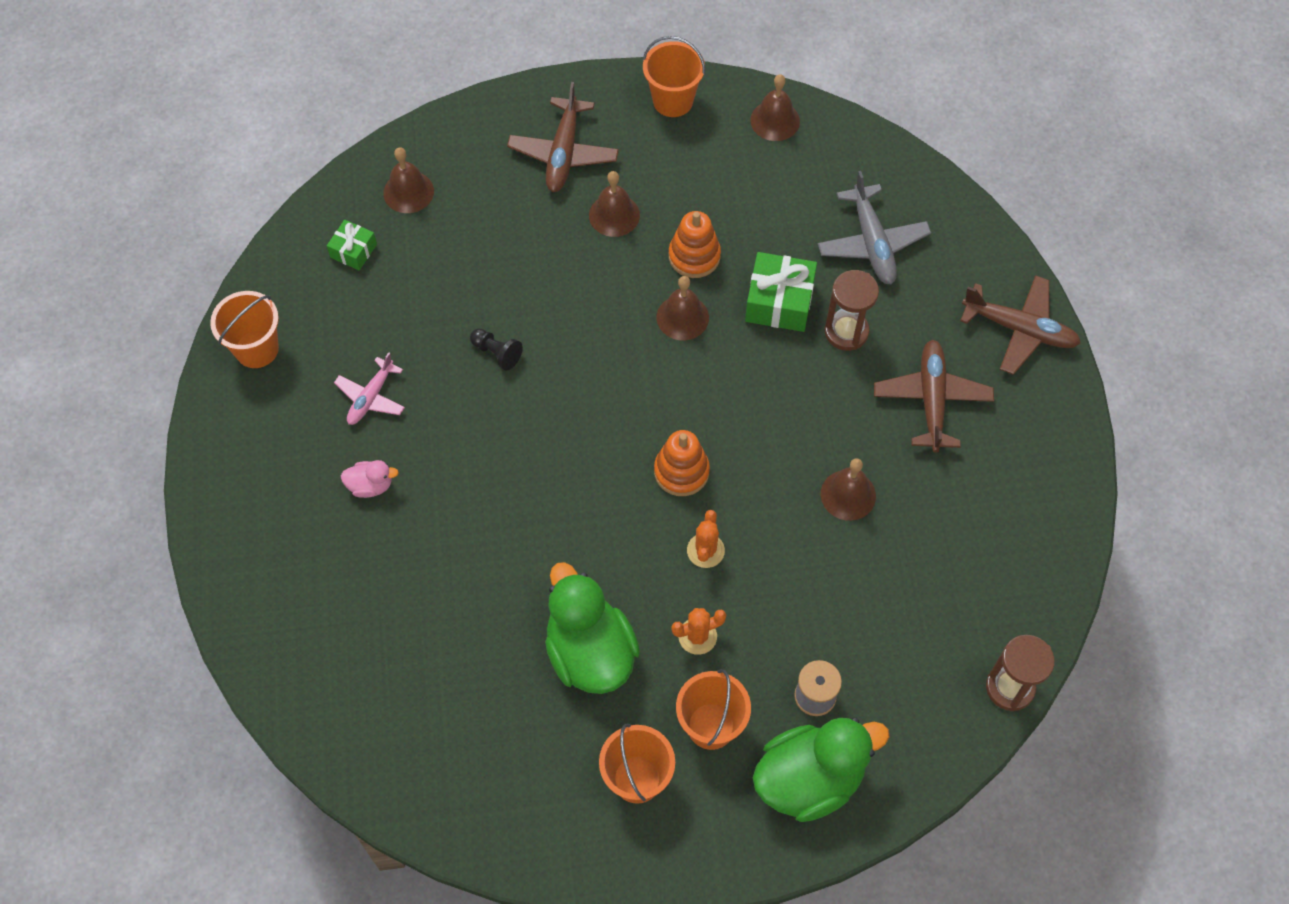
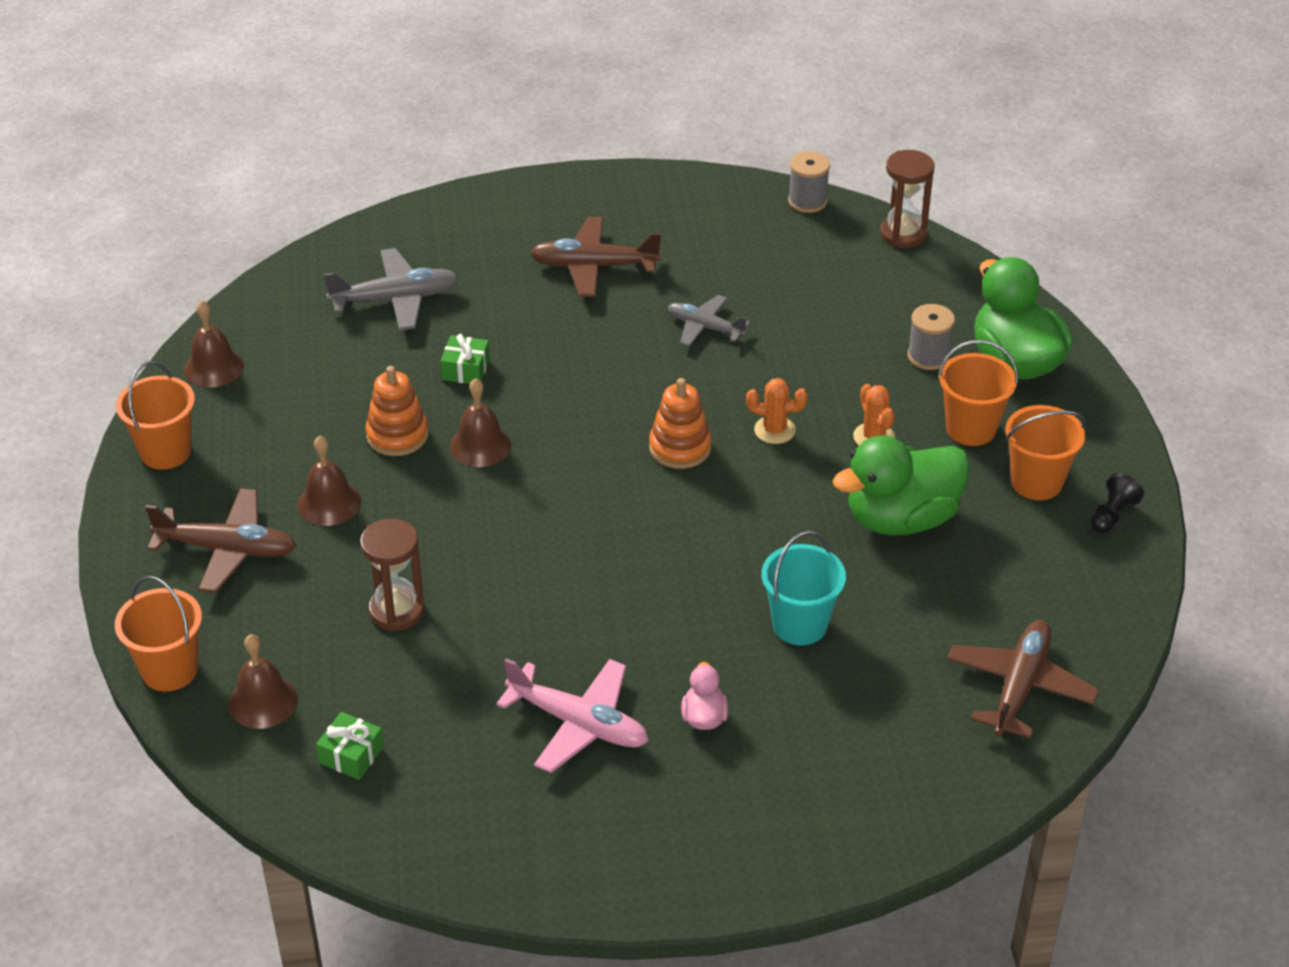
camera: 90 degrees left, 20 degrees down
(257, 349) = (499, 851): orange bucket -> orange bucket (169, 670)
(371, 397) = (579, 724): pink plane -> pink plane, size x1.54
(465, 561) = (799, 625): none -> turquoise bucket
(497, 353) = (519, 605): black pawn -> black pawn (1112, 515)
(779, 302) = (466, 370): green gift -> green gift, size x0.59
(846, 332) = (508, 322): brown hourglass -> brown hourglass (397, 610)
(848, 495) = (705, 327): brown bell -> grey plane
(1020, 330) = (514, 205): brown plane -> brown plane (1020, 687)
(1056, 596) = (807, 201): none -> grey spool

